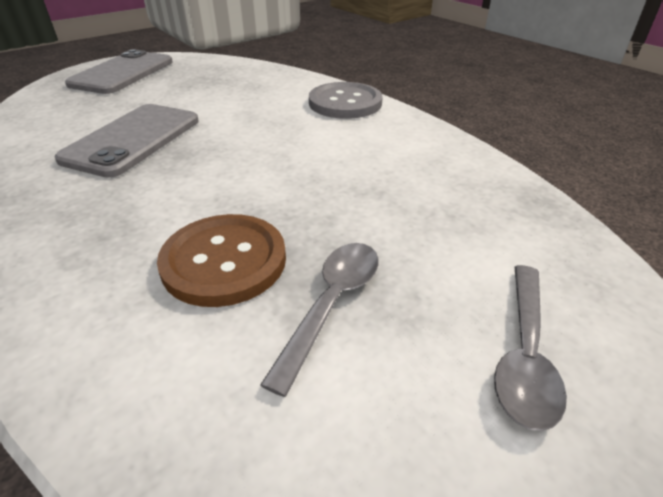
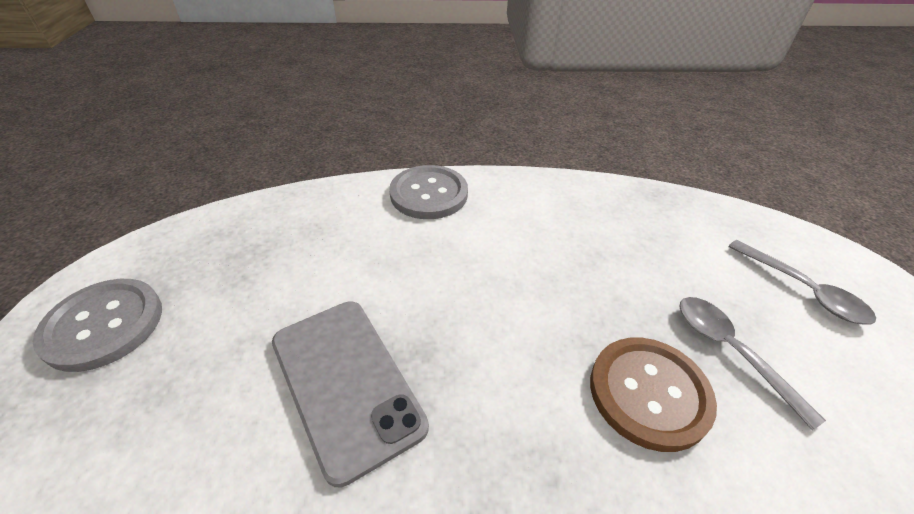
camera: 55 degrees left, 5 degrees up
(122, 73) = (104, 325): grey phone -> grey button

